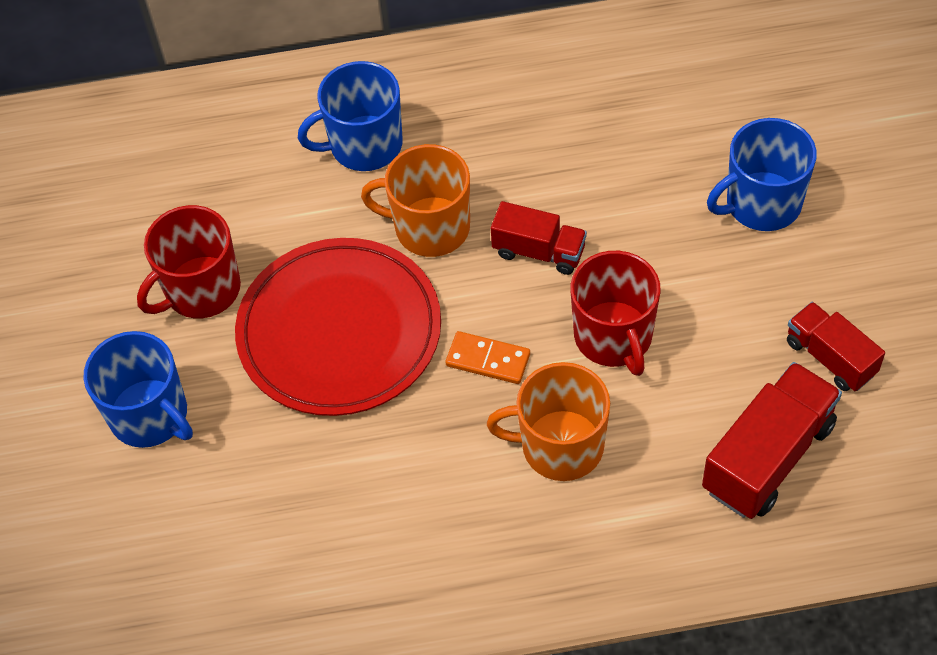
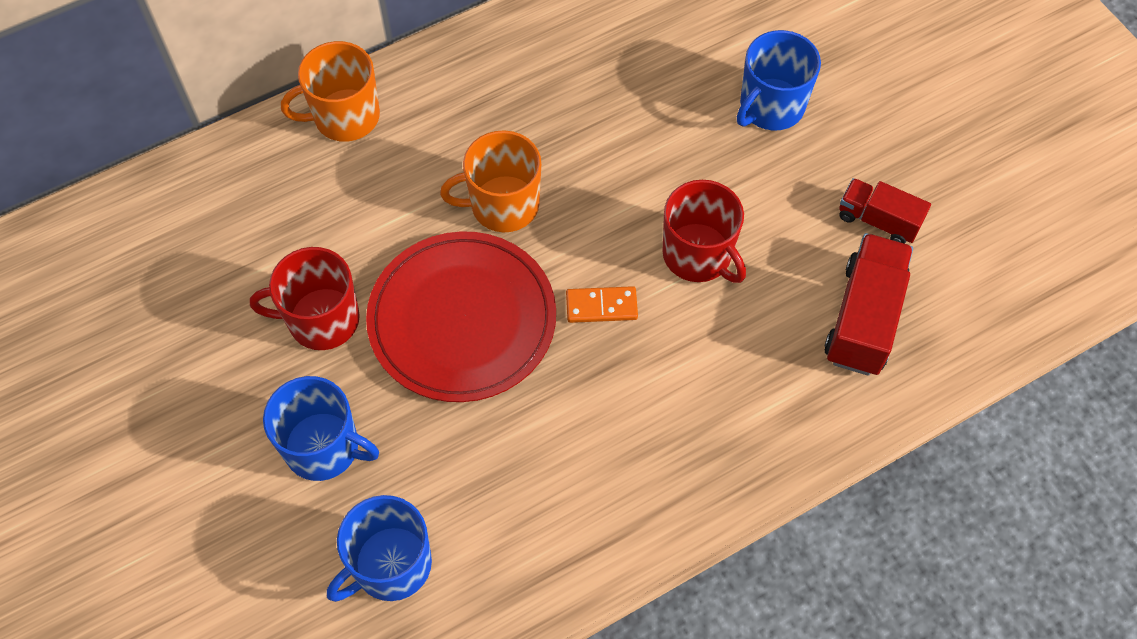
camera: 25 degrees left, 5 degrees up
(201, 290) = (321, 320): red mug -> red mug turned 60 degrees clockwise
(364, 145) = (413, 148): blue mug -> blue mug (391, 565)
(539, 251) = (605, 199): red truck -> none
(560, 446) = (693, 362): orange mug -> orange mug (345, 117)

